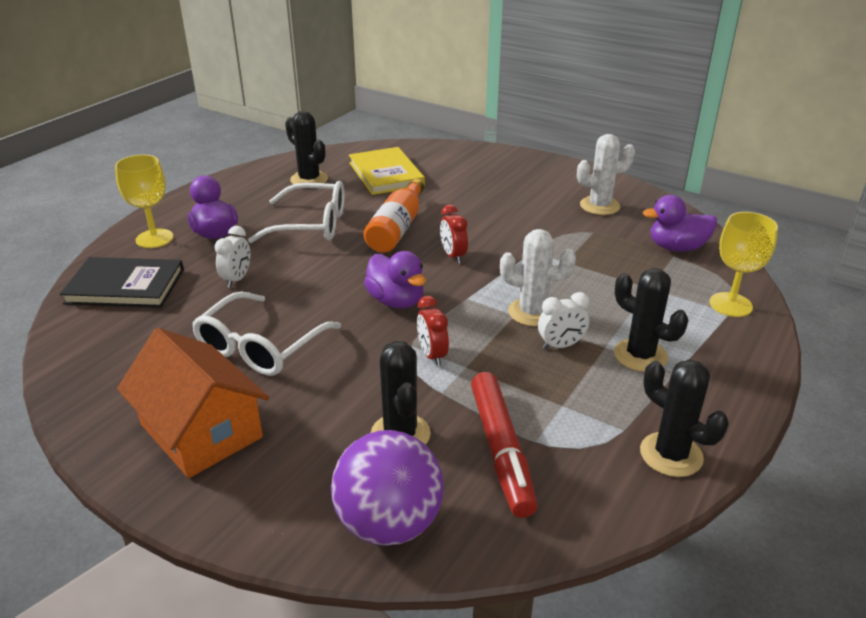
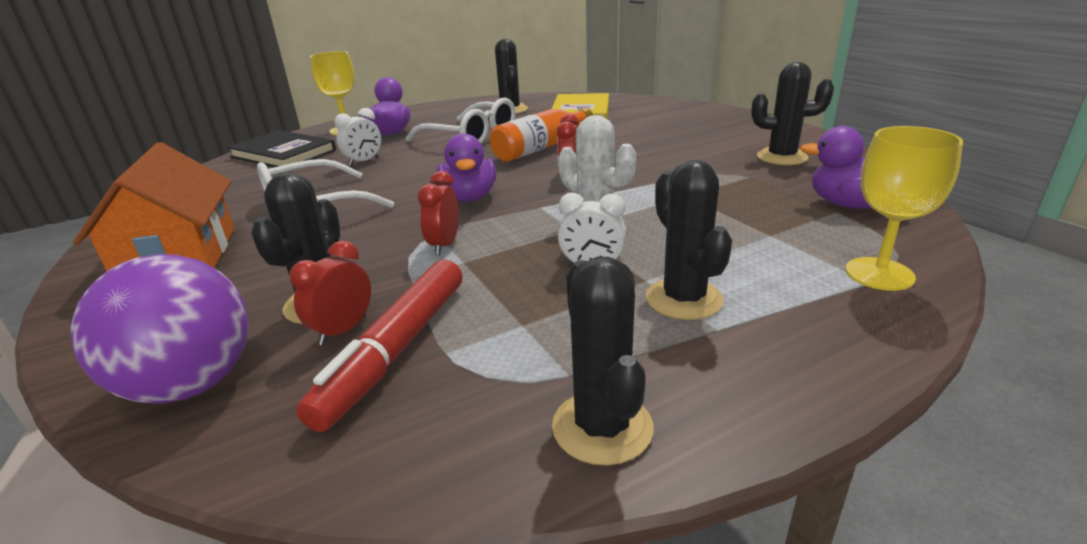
camera: 30 degrees right, 5 degrees down
(445, 449) = (343, 330): none -> red clock
(599, 206) = (782, 157): white cactus -> black cactus

